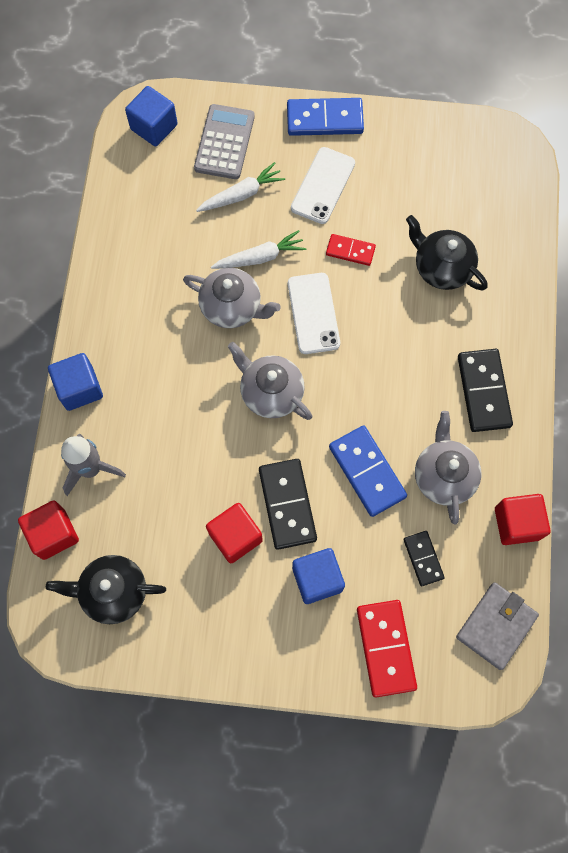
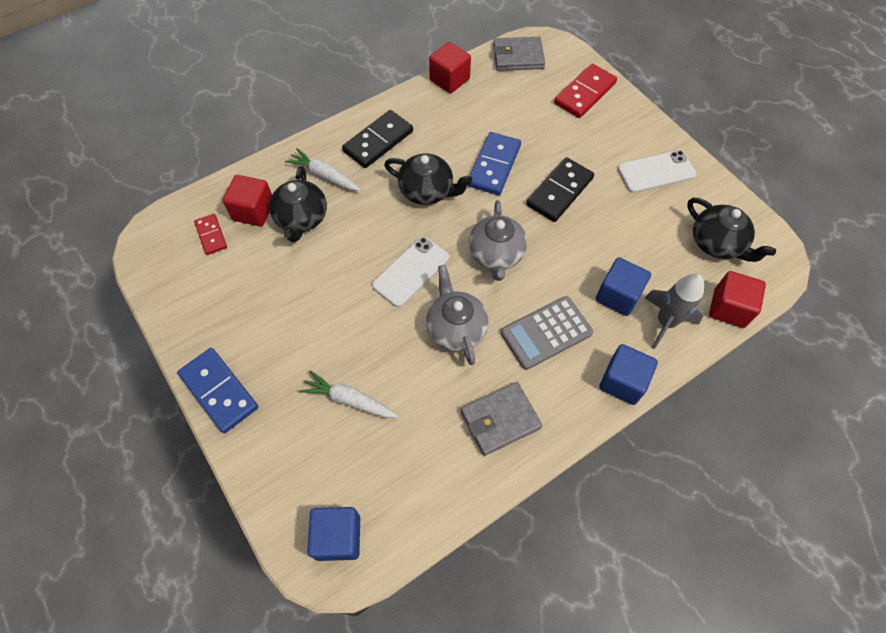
camera: 130 degrees left, 10 degrees down
(134, 279) = (500, 420): none -> grey wallet
(224, 142) = (306, 456): grey calculator -> grey calculator (546, 333)
(235, 537) = (609, 204): red cube -> red cube (253, 211)
(260, 257) = (396, 341): white carrot -> white carrot (324, 176)
(317, 579) = (585, 147): blue cube -> blue cube (618, 295)
(323, 186) = (290, 344): white phone -> white phone (656, 172)
(350, 251) = (336, 284): red domino -> red domino (211, 235)
(386, 389) = (427, 191): none -> black teapot
(423, 558) = (517, 107): black domino -> none
(443, 475) = (456, 128): grey teapot -> none

